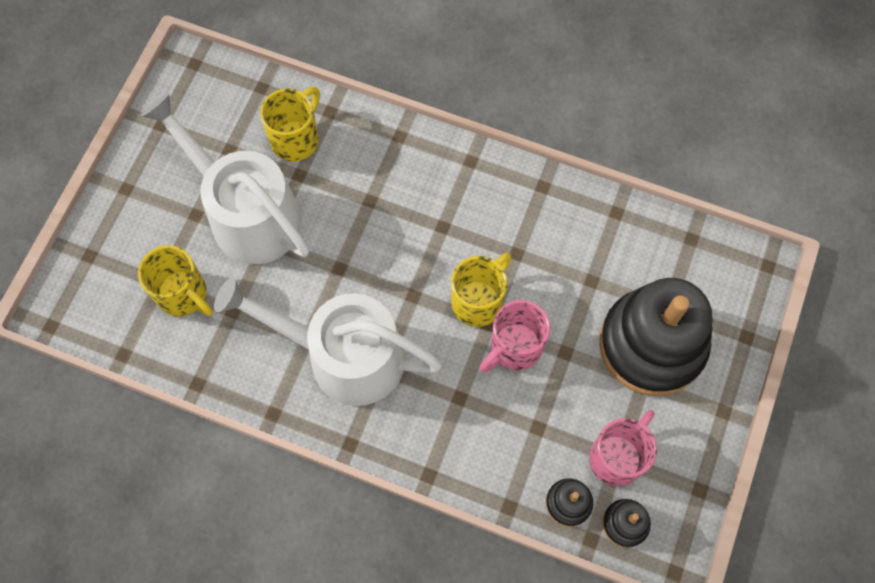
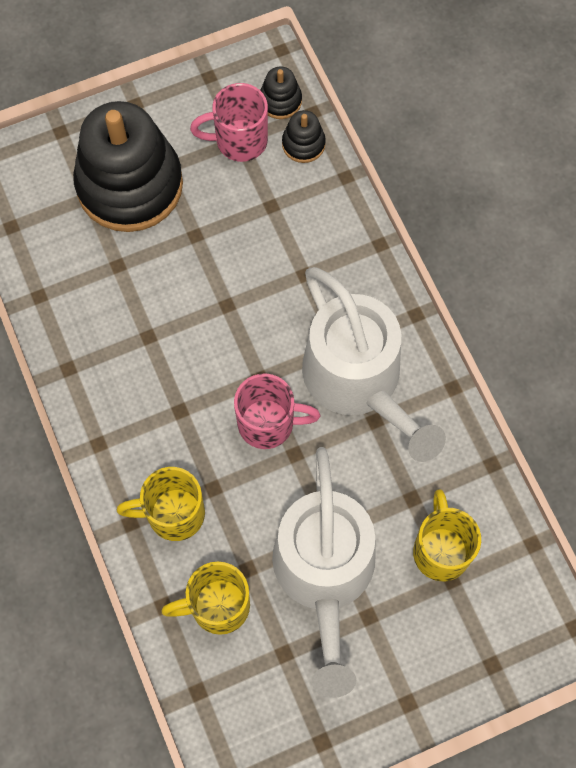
camera: 135 degrees left, 0 degrees up
(478, 301) = (216, 328): yellow mug -> yellow mug (173, 514)
(514, 348) = (228, 271): pink mug -> pink mug (268, 423)

